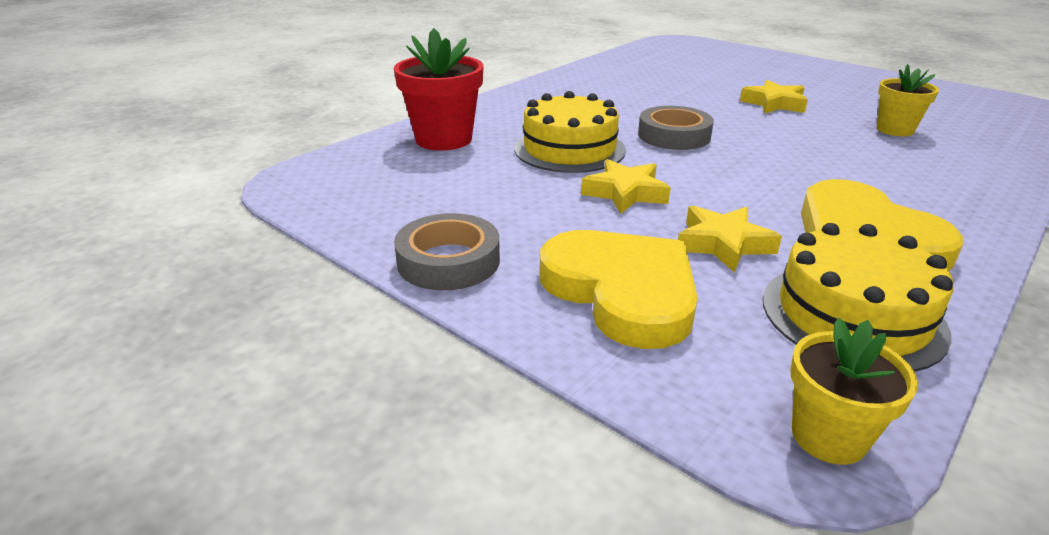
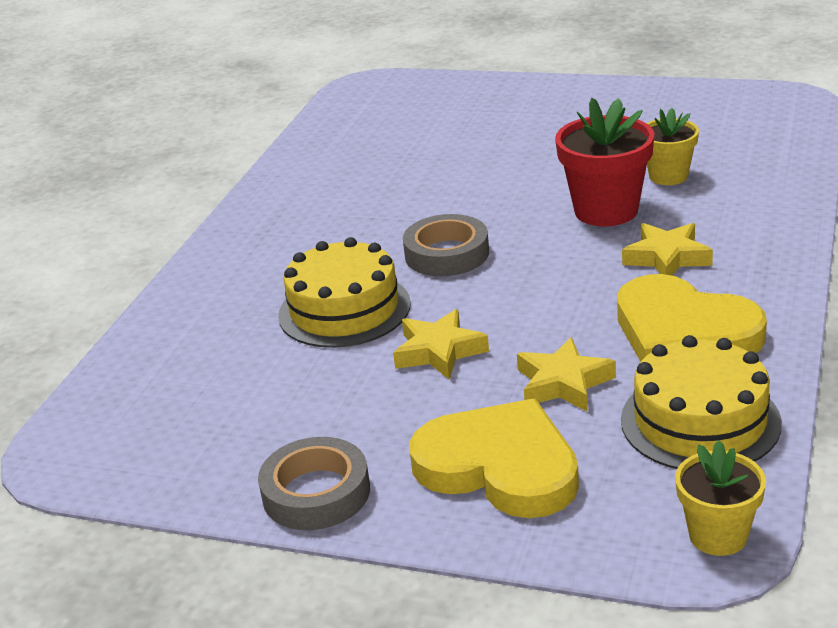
camera: 20 degrees left, 0 degrees up
(444, 139) = (189, 340): red flower pot -> red flower pot (606, 210)
(774, 103) = (531, 170): yellow star -> yellow star (667, 257)

